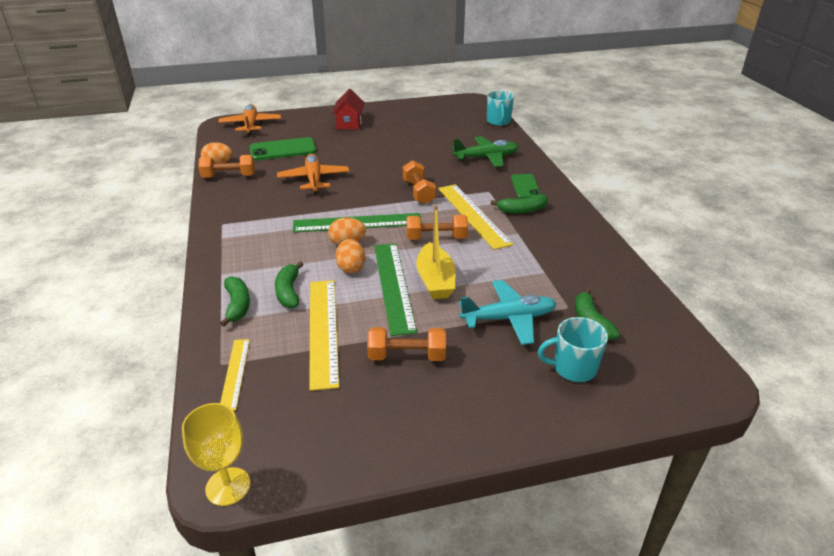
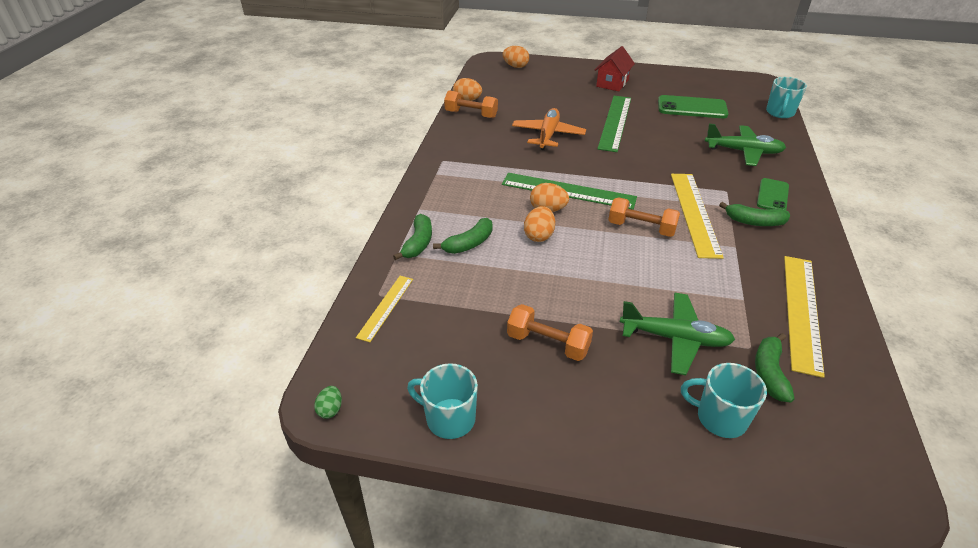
camera: 25 degrees right, 5 degrees up
(228, 486) = (330, 409): yellow goblet -> green egg
(251, 125) = (515, 66): orange plane -> orange egg
(283, 150) = (533, 98): green phone -> green phone (692, 108)
(289, 292) = (469, 243): green banana -> green banana turned 150 degrees counterclockwise
(323, 330) = (482, 291): yellow ruler -> yellow ruler (802, 311)
(351, 450) = (449, 418): none -> turquoise mug
(393, 286) = (571, 267): green ruler -> green ruler (615, 122)
(418, 192) = (647, 173): orange dumbbell -> none
(435, 280) = (617, 273): yellow boat -> none
(508, 318) = (675, 338): turquoise plane -> green plane

